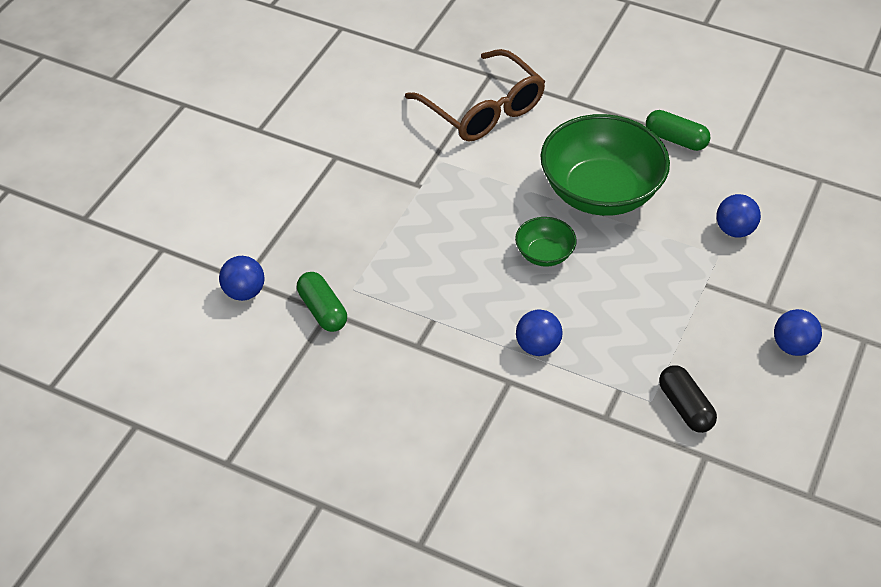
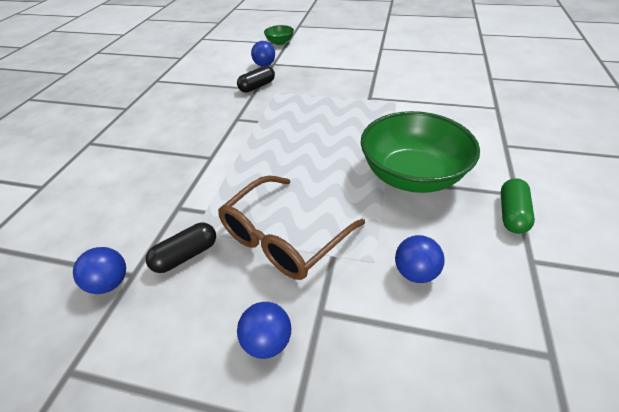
camera: 80 degrees right, 5 degrees down
(322, 310) = (257, 86): green capsule -> black capsule
(483, 109) = (458, 110): brown glasses -> brown glasses (284, 237)
(537, 346) = (242, 165): blue ball -> blue ball (110, 283)
(544, 254) = (331, 156): green bowl -> green bowl (280, 42)

